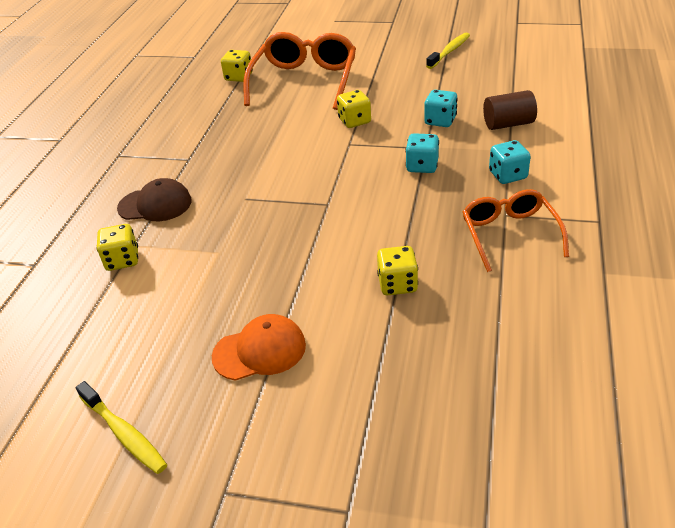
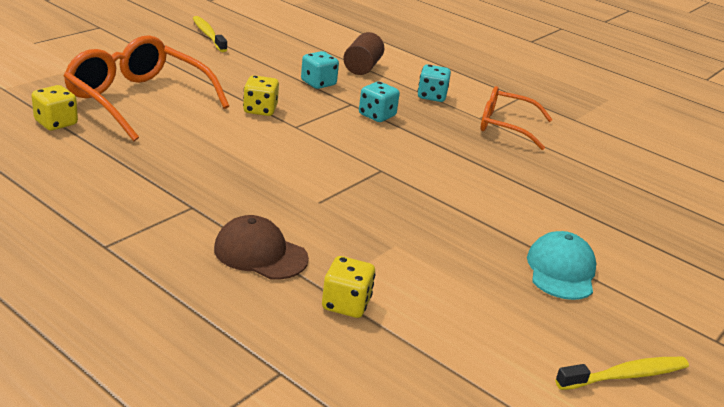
camera: 70 degrees left, 10 degrees down
(155, 205) = (260, 253): brown cap -> brown cap turned 90 degrees counterclockwise
(260, 351) = (561, 270): orange cap -> turquoise cap
(397, 284) = (525, 185): yellow dice -> none

